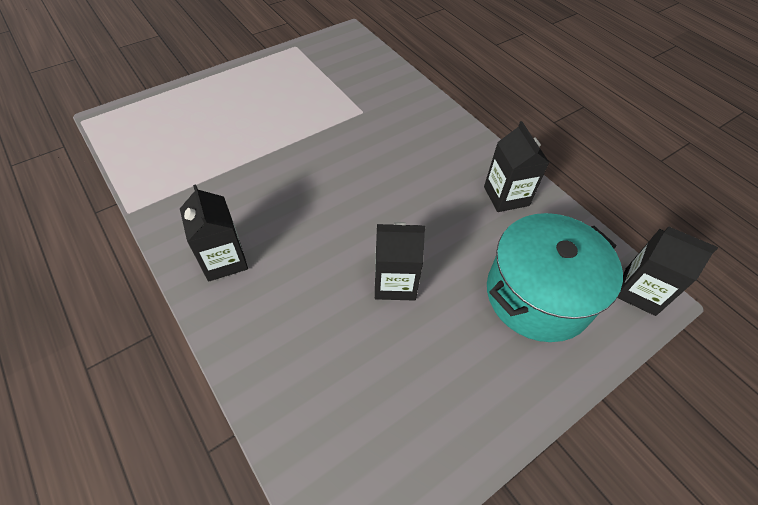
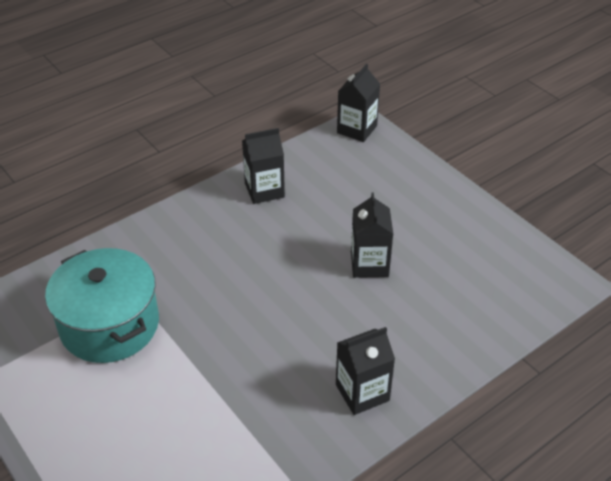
camera: 90 degrees left, 10 degrees down
(538, 295) = (368, 181): turquoise pot -> turquoise pot (109, 325)

